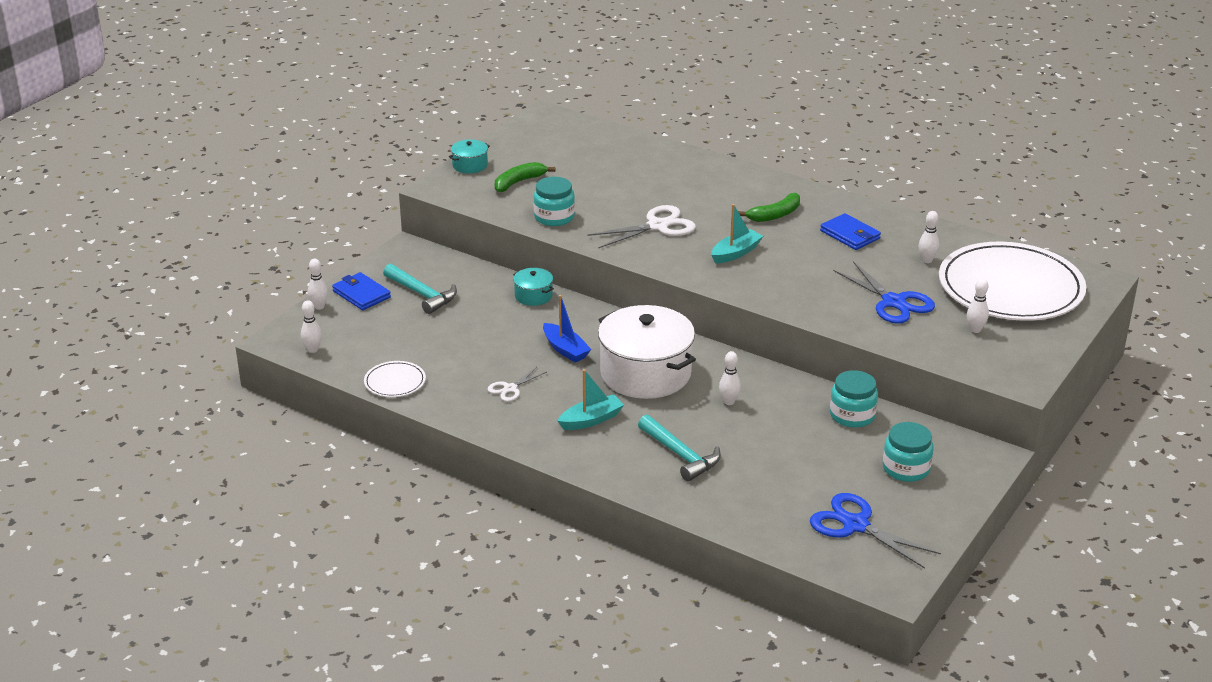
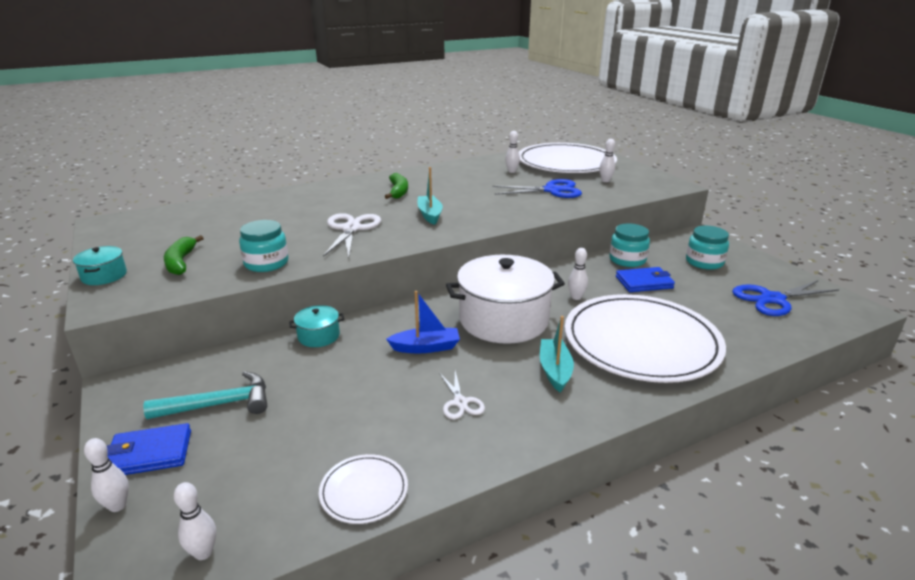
camera: 60 degrees left, 5 degrees down
(680, 455) = (641, 342): turquoise hammer -> white plate
(850, 235) = (455, 180): blue wallet -> blue wallet (644, 282)

